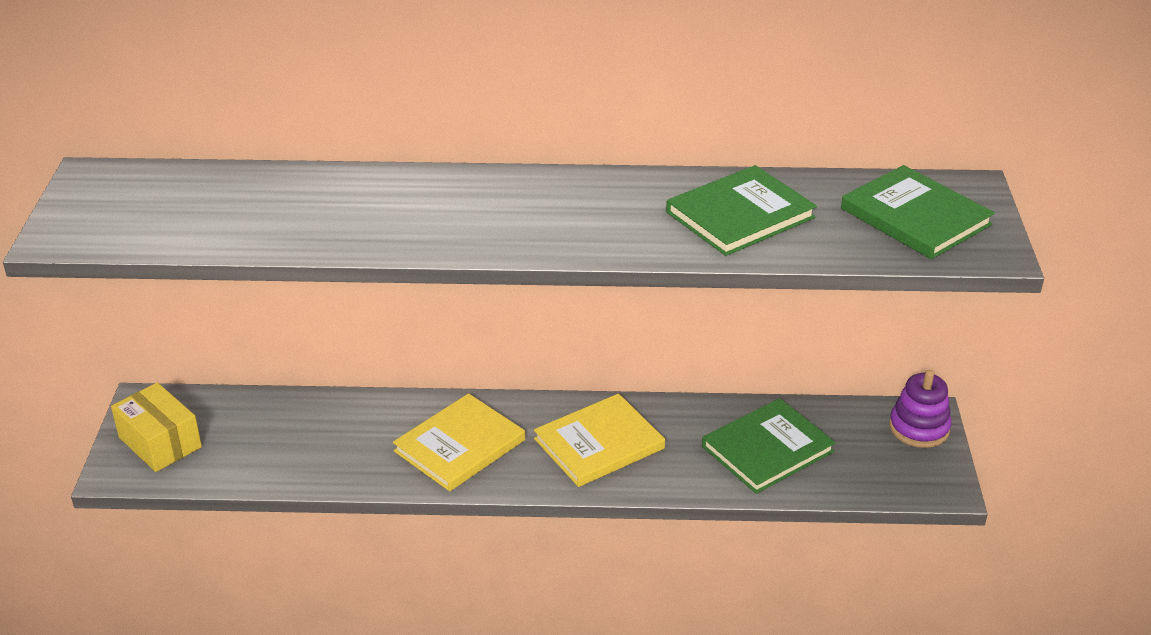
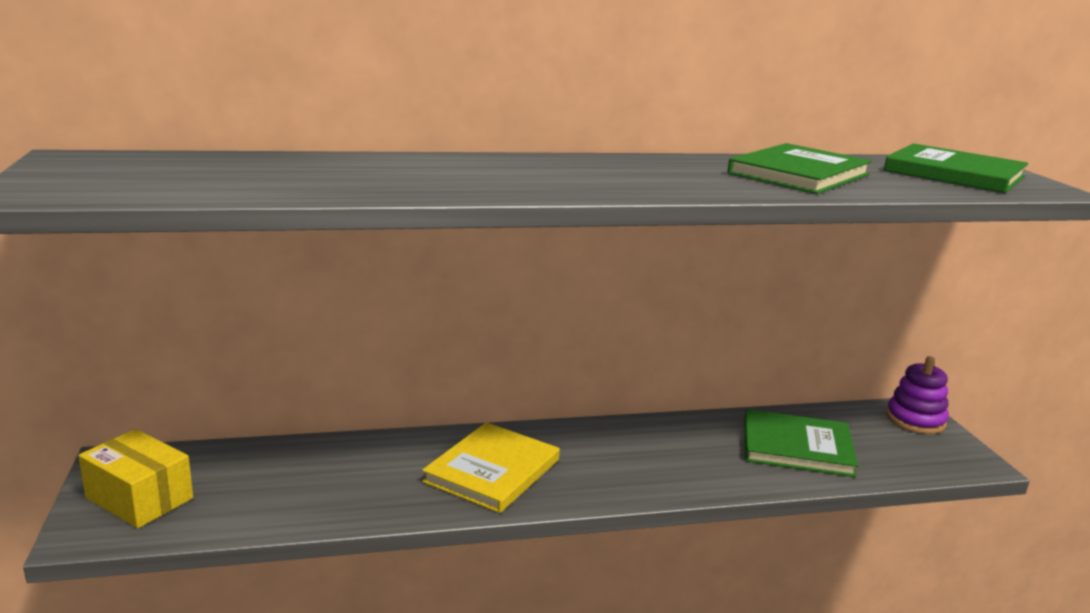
camera: 15 degrees left, 15 degrees down
(599, 444) = (635, 457): yellow book -> none
(767, 449) = (797, 447): green book -> green book turned 60 degrees clockwise

